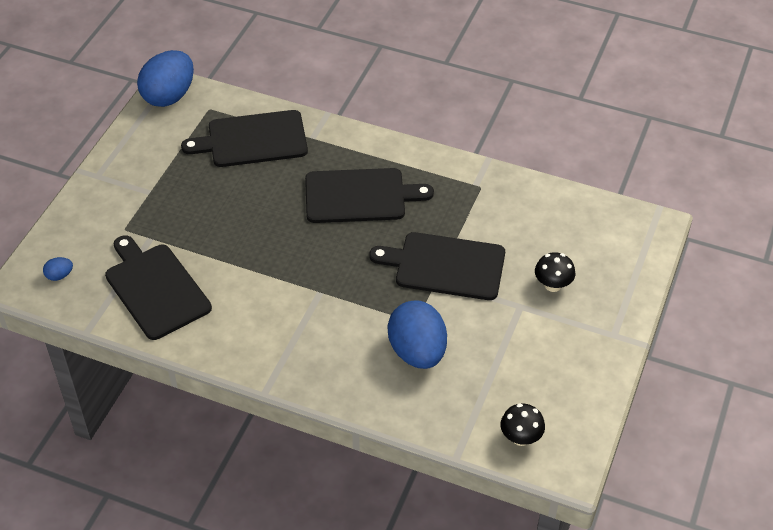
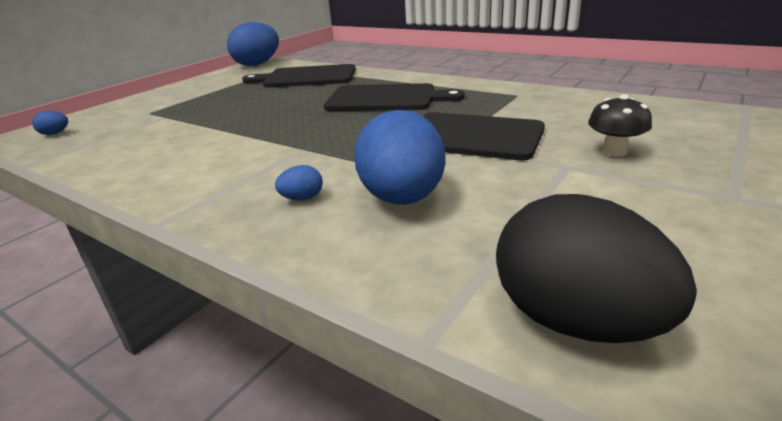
camera: 15 degrees right, 20 degrees down
(156, 288) = (131, 142): black cutting board -> none
(349, 357) = (302, 198): none -> blue egg
(520, 438) = (575, 321): black mushroom -> black egg

